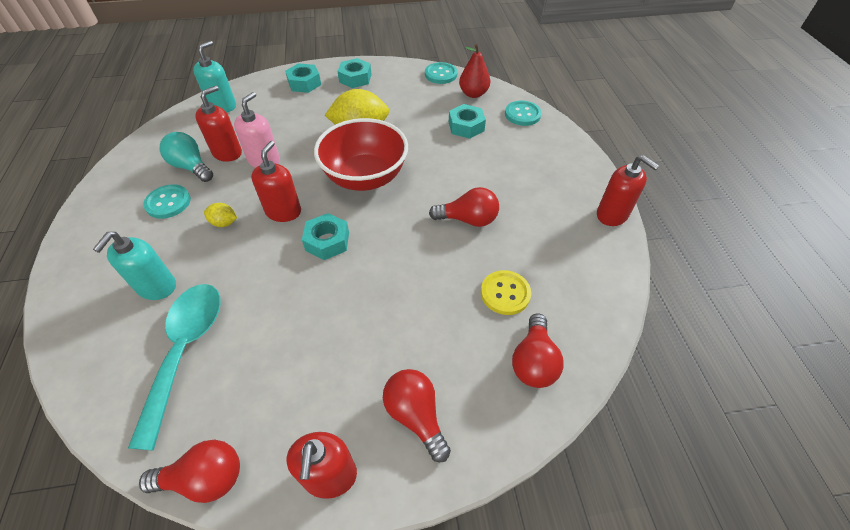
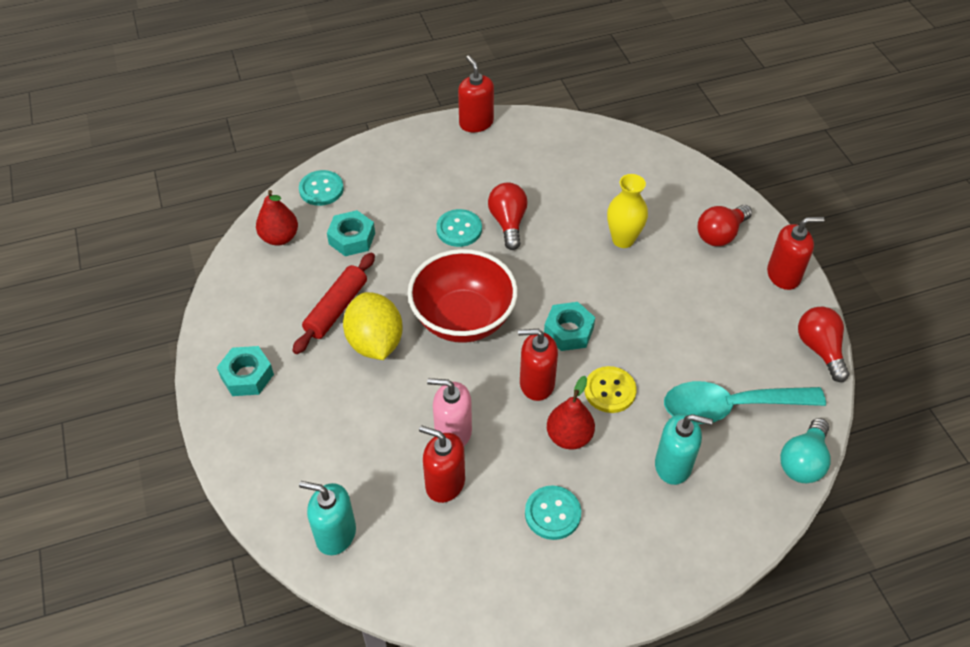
camera: 100 degrees left, 0 degrees up
(191, 167) = (482, 516): turquoise light bulb -> turquoise light bulb (803, 461)
(224, 223) = (569, 437): yellow lemon -> red pear
(304, 83) = (264, 439): turquoise nut -> none
(398, 115) = (336, 309): none -> red rolling pin
(428, 308) = (623, 240): none -> yellow vase
(441, 74) = (233, 276): turquoise button -> turquoise button (459, 229)
(505, 293) = (590, 191): yellow button -> yellow button (610, 391)
(533, 361) = (650, 172): red light bulb -> none
(612, 215) = (476, 123): red soap dispenser -> red soap dispenser turned 60 degrees counterclockwise

